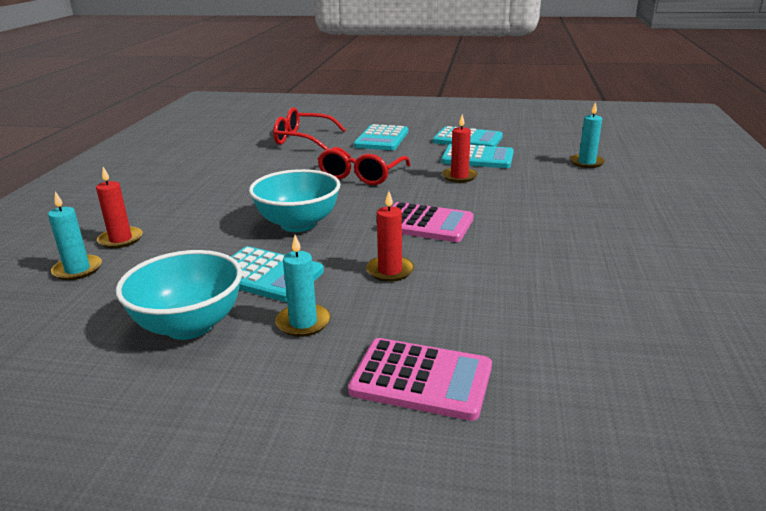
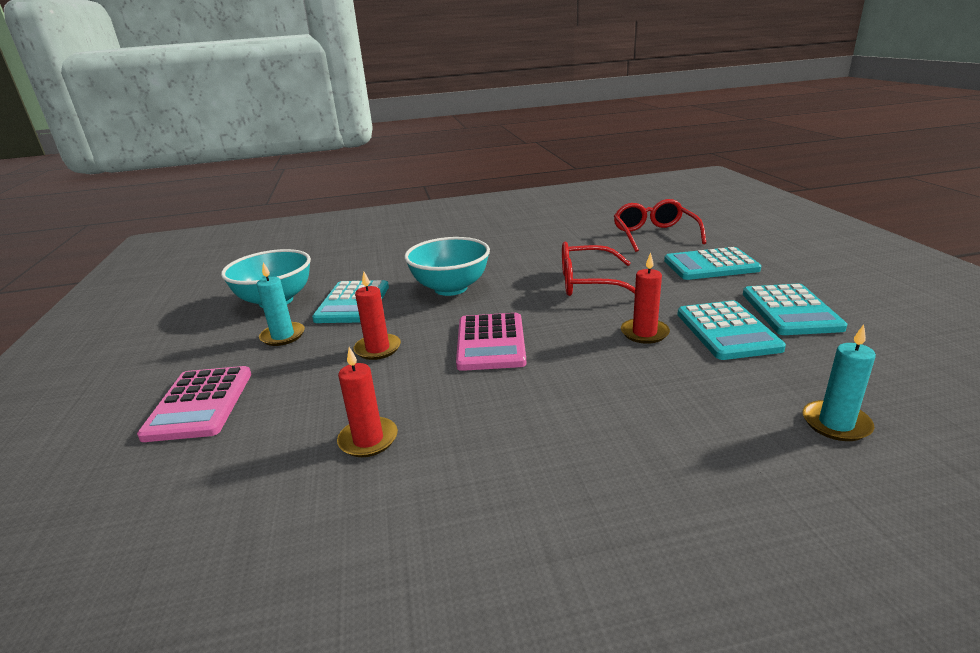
camera: 70 degrees right, 0 degrees up
(77, 270) = (343, 249): turquoise candle -> none
(121, 239) = (390, 245): red candle -> red candle (368, 440)

